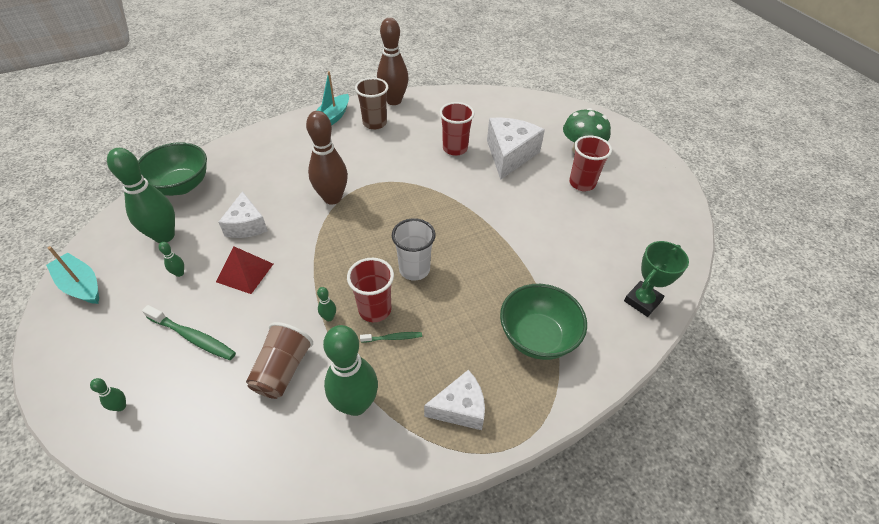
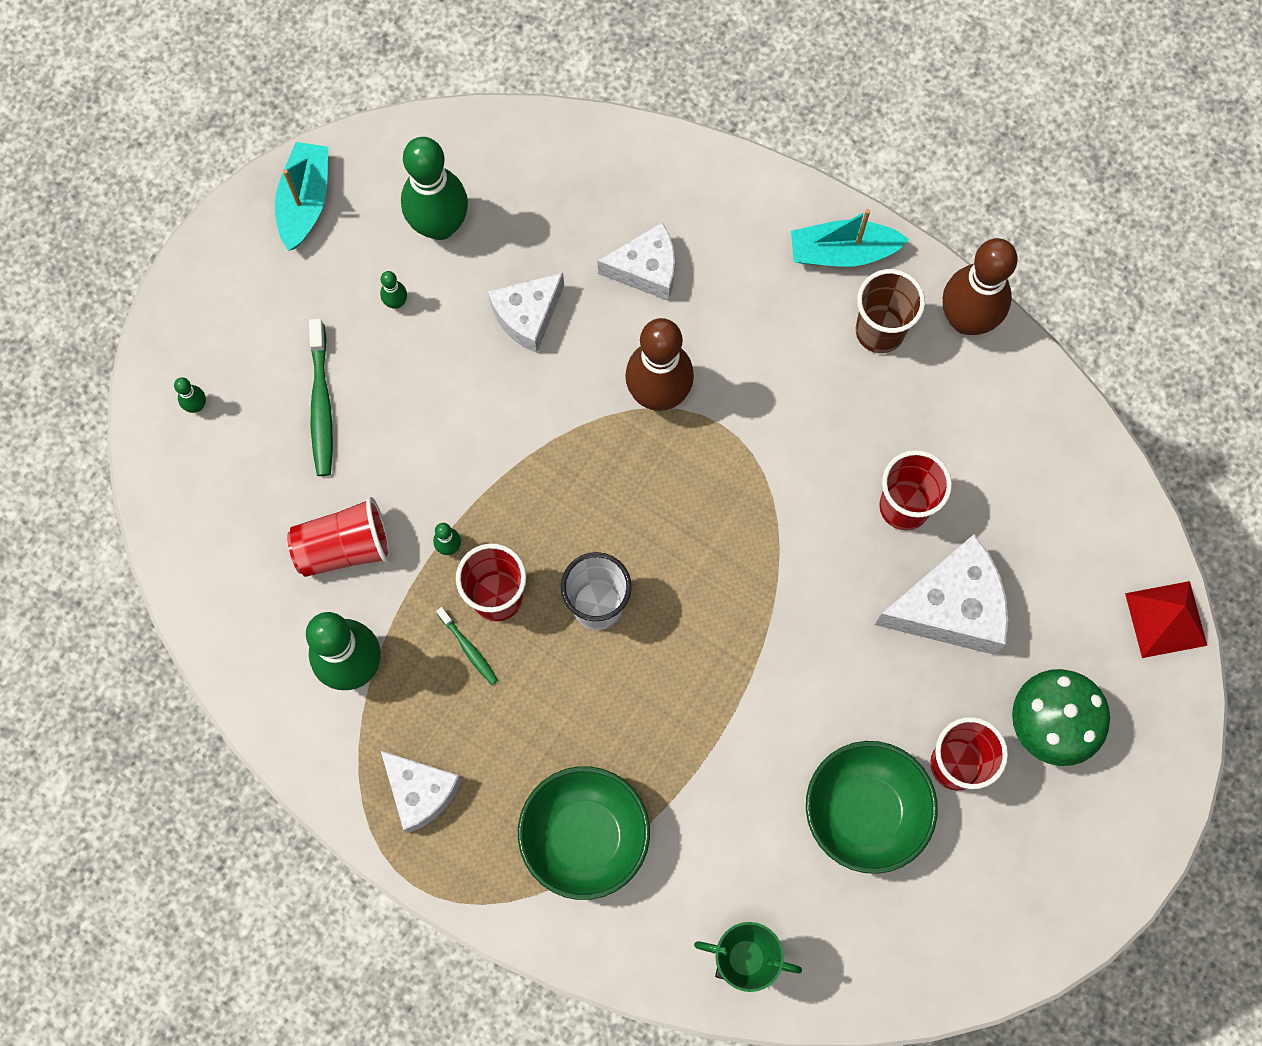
camera: 60 degrees right, 25 degrees up
(181, 186) = (539, 159): green bowl -> green bowl (865, 812)
(245, 272) = (449, 384): red pyramid -> red pyramid (1166, 619)
(273, 175) = (646, 269): none -> white cheese
(283, 370) = (344, 547): brown cup -> red cup

